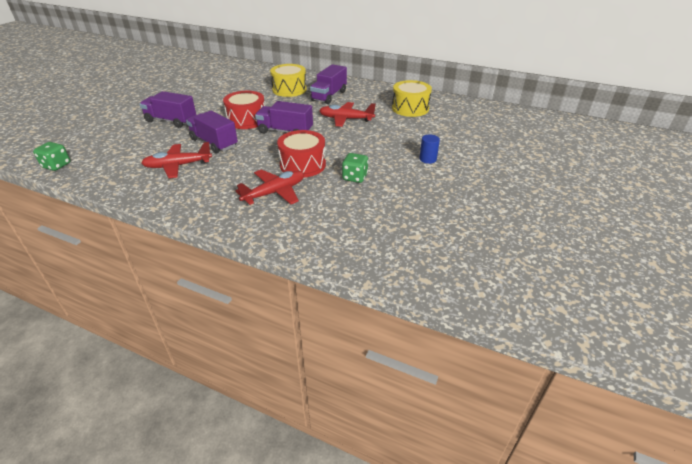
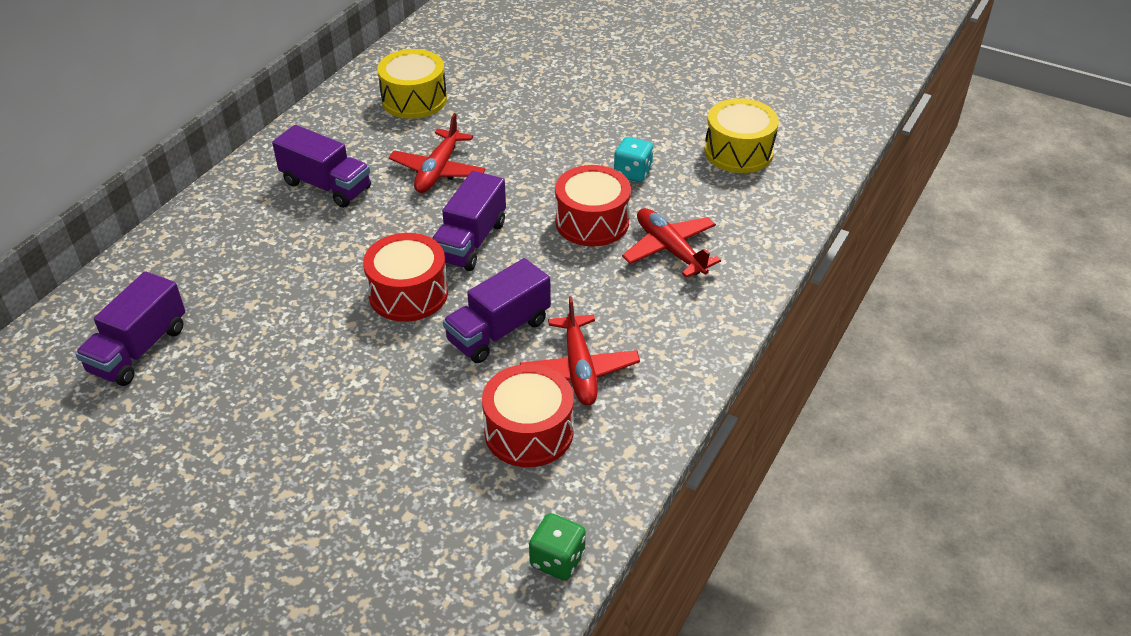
camera: 85 degrees left, 5 degrees up
(140, 154) = (529, 432): none -> red drum
(171, 121) = (381, 409): purple truck -> purple truck (139, 349)
(289, 89) = (271, 238): yellow drum -> yellow drum (738, 152)
(355, 177) = (632, 173): green dice -> turquoise dice
(428, 159) = (589, 105): blue cylinder -> none

